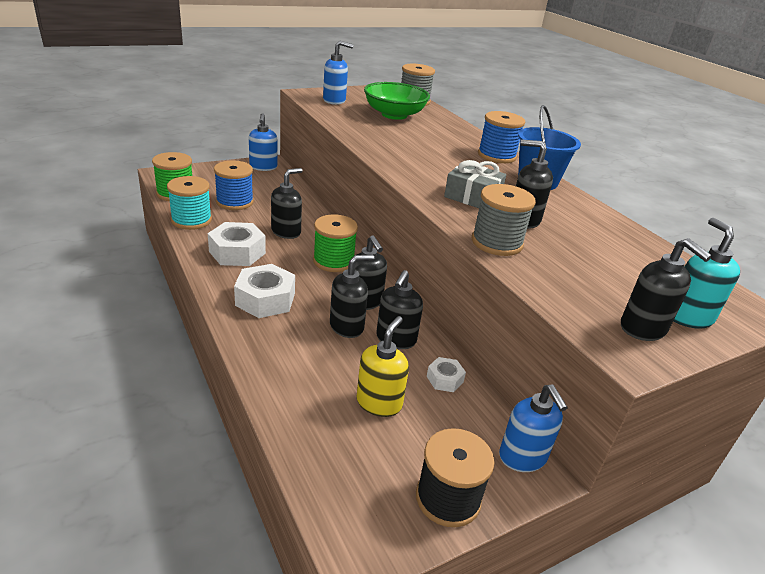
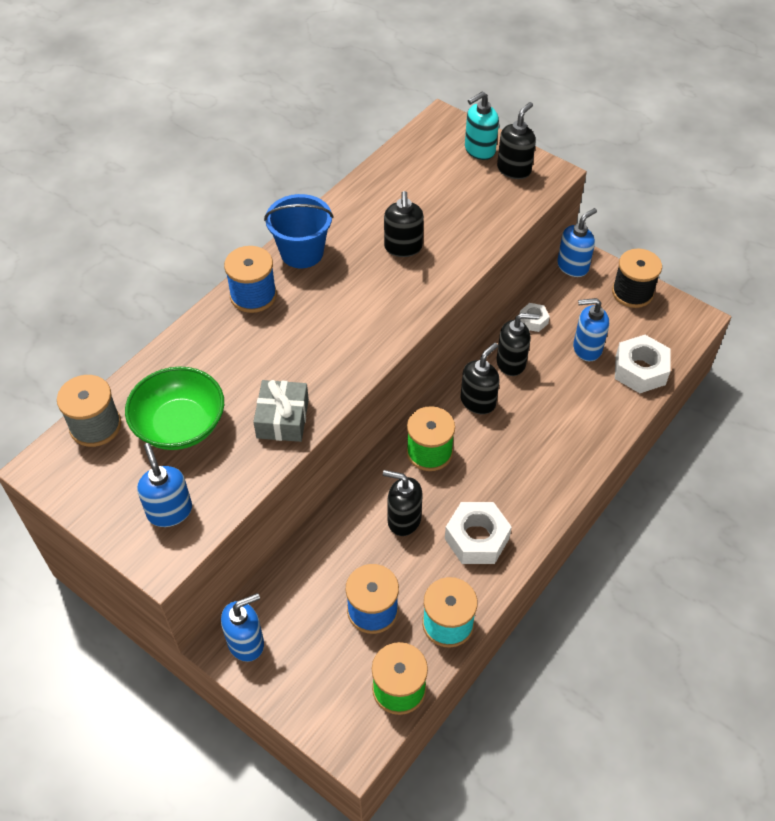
camera: 110 degrees left, 20 degrees up
(265, 299) = (531, 472): white nut -> white nut (640, 370)
(347, 326) = (521, 399): black soap dispenser -> none
(379, 403) = (586, 348): yellow soap dispenser -> blue soap dispenser
(472, 197) = (383, 289): grey gift -> grey gift (282, 419)
(497, 242) = (460, 255): grey spool -> none

